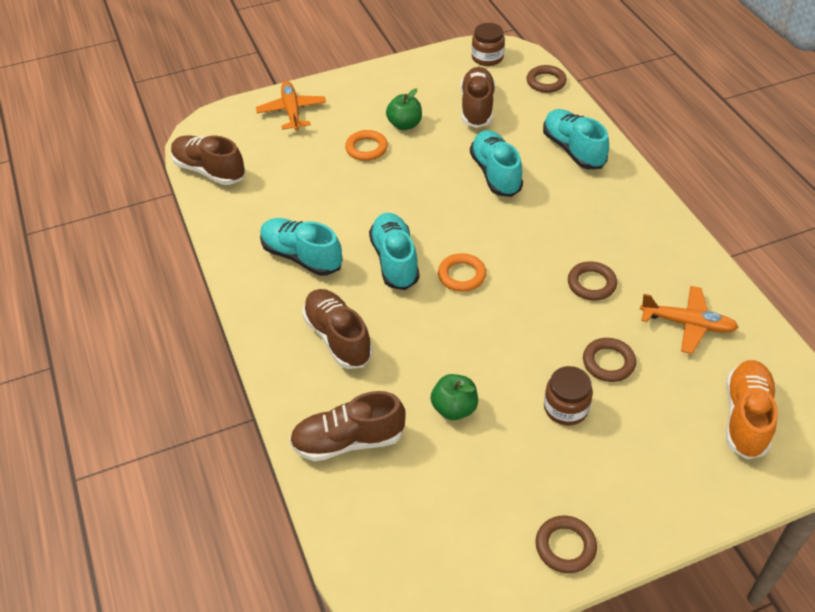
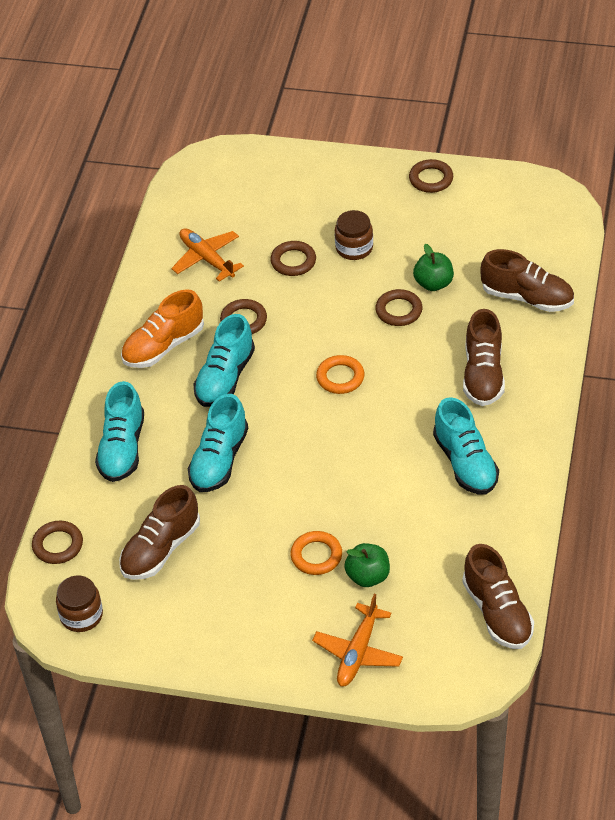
camera: 145 degrees left, 0 degrees up
(394, 260) = (385, 418): turquoise shoe -> turquoise shoe (225, 378)
(404, 124) = (253, 566): green apple -> green apple (368, 576)
(464, 362) = (399, 311): none -> brown ring
(745, 417) = (240, 189): orange shoe -> orange shoe (163, 346)

